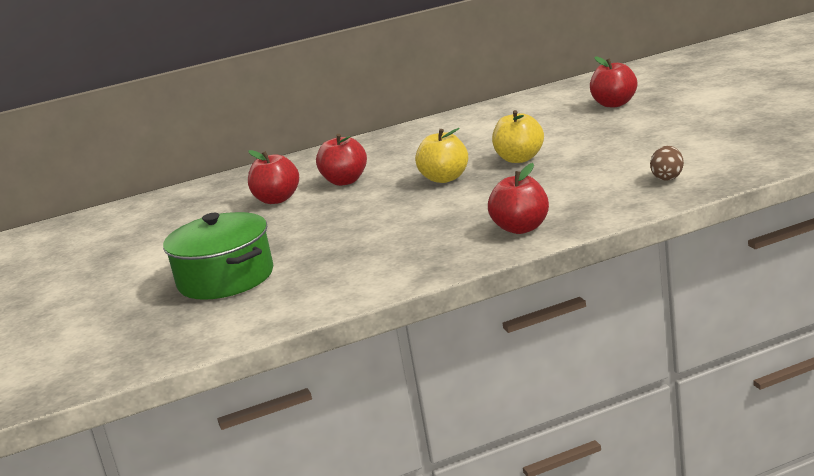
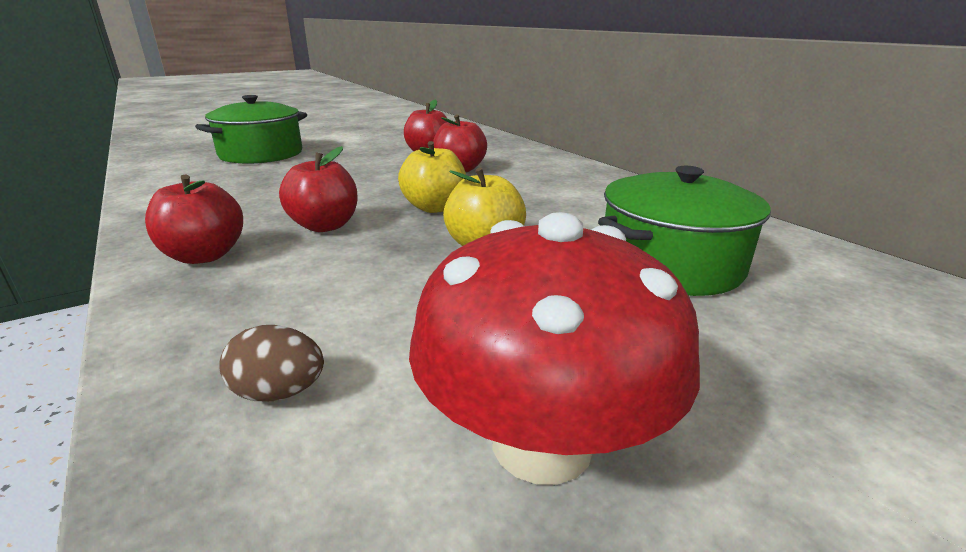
camera: 75 degrees right, 5 degrees up
(552, 120) = (670, 264): none -> green pot
(614, 104) = (790, 324): red apple -> red apple (325, 226)
(692, 137) = (541, 442): none -> red mushroom

